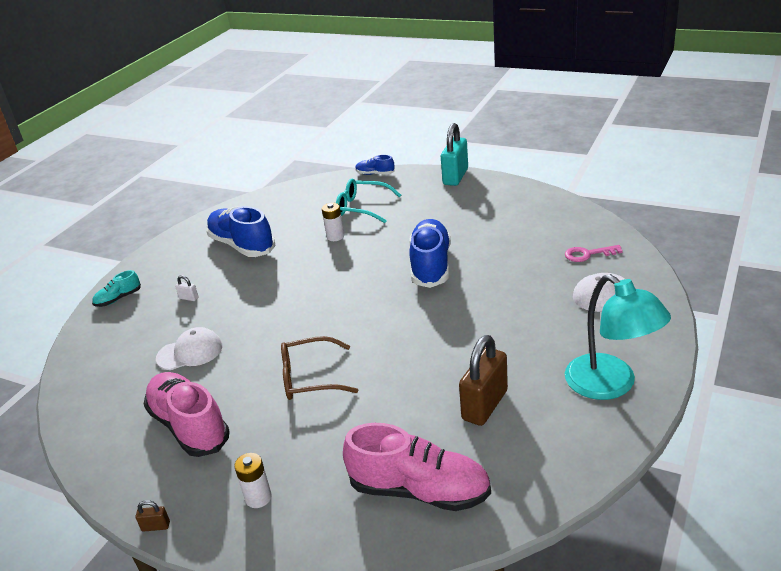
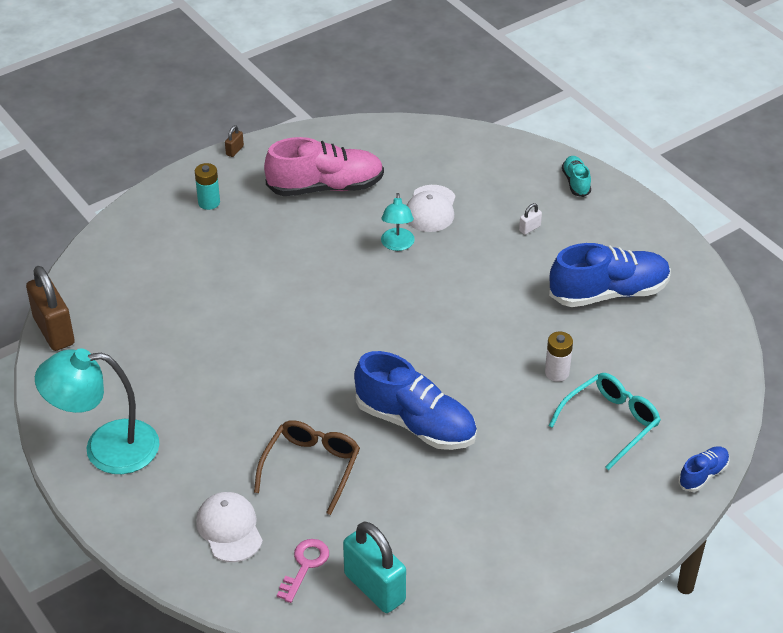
camera: 115 degrees right, 10 degrees up
(248, 349) = (397, 245): none -> turquoise lamp
(258, 497) = (209, 202): white battery -> turquoise battery
(310, 378) = (316, 269): brown glasses -> brown glasses (311, 468)
(419, 490) = (127, 282): pink shoe -> none
(455, 177) = (617, 553): turquoise padlock -> turquoise padlock (374, 588)
(484, 405) = (170, 357): brown padlock -> brown padlock (54, 331)

